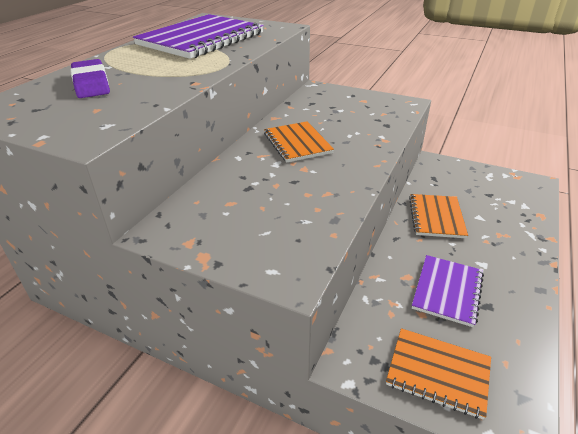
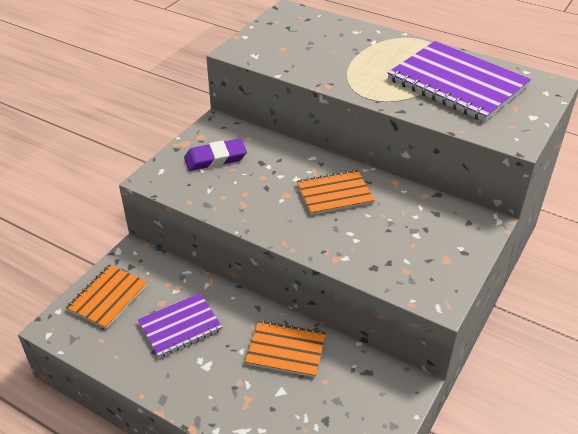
camera: 95 degrees right, 5 degrees up
(91, 83) = (333, 40): purple eraser -> purple eraser (215, 158)
(447, 291) = (180, 326): purple notebook -> purple notebook turned 60 degrees counterclockwise

